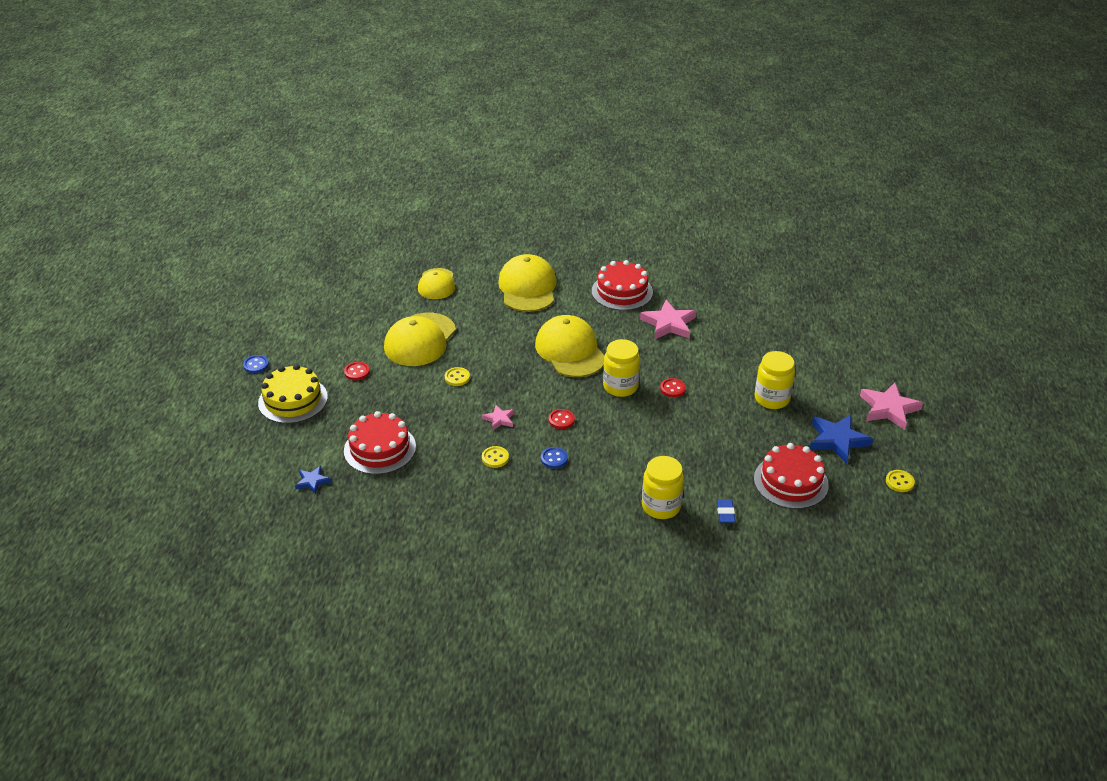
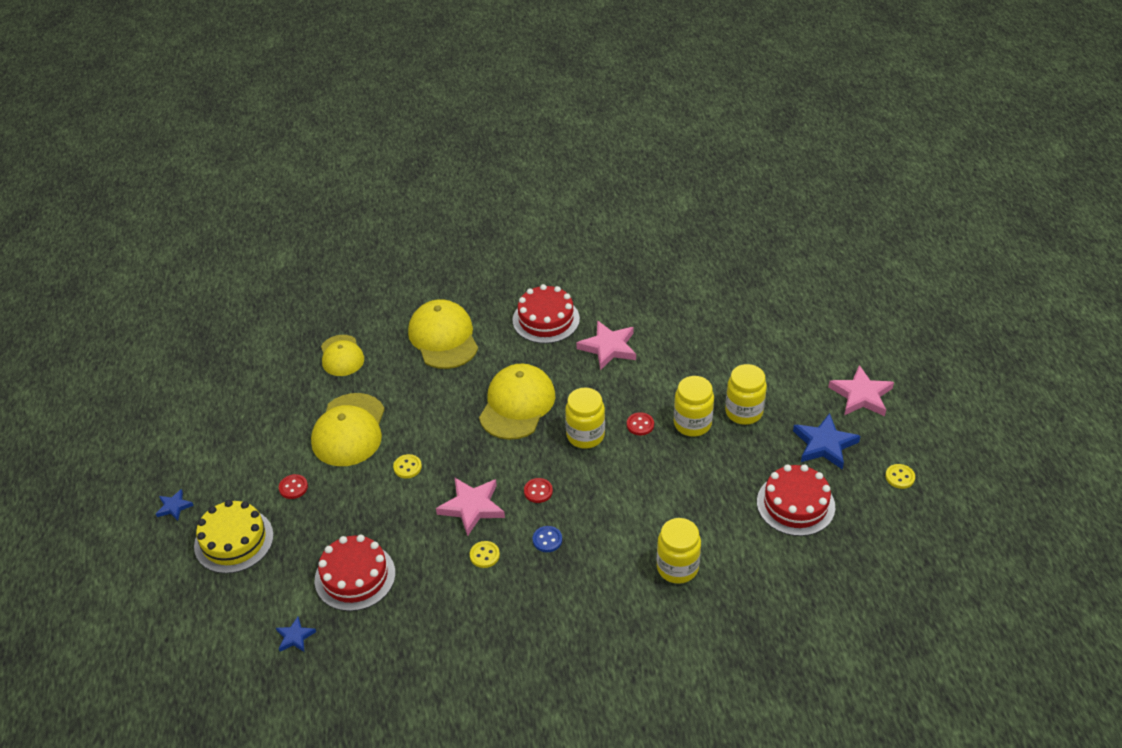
camera: 15 degrees left, 5 degrees up
(256, 365) = (174, 507): blue button -> blue star
(499, 419) = (472, 507): pink star -> pink star, size x1.85
(570, 350) = (517, 404): yellow cap -> yellow cap turned 60 degrees clockwise
(720, 398) = (692, 424): none -> yellow jar
(725, 513) = (744, 558): blue eraser -> none

